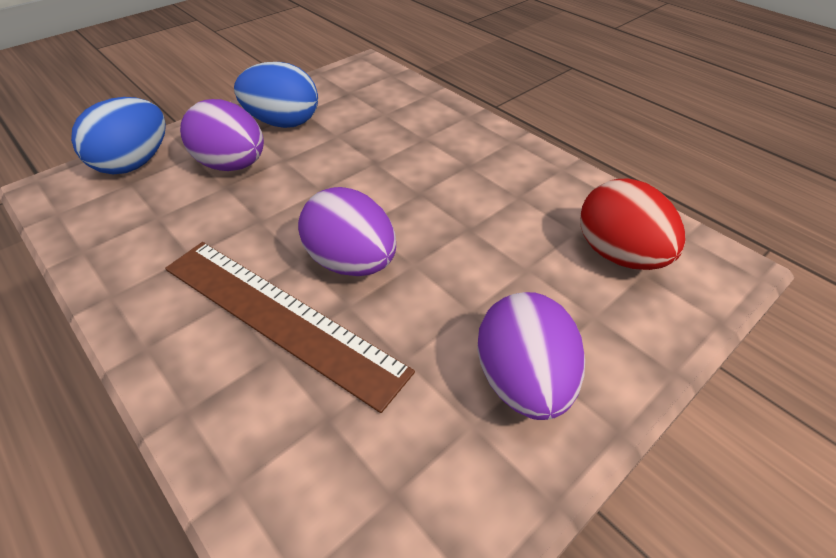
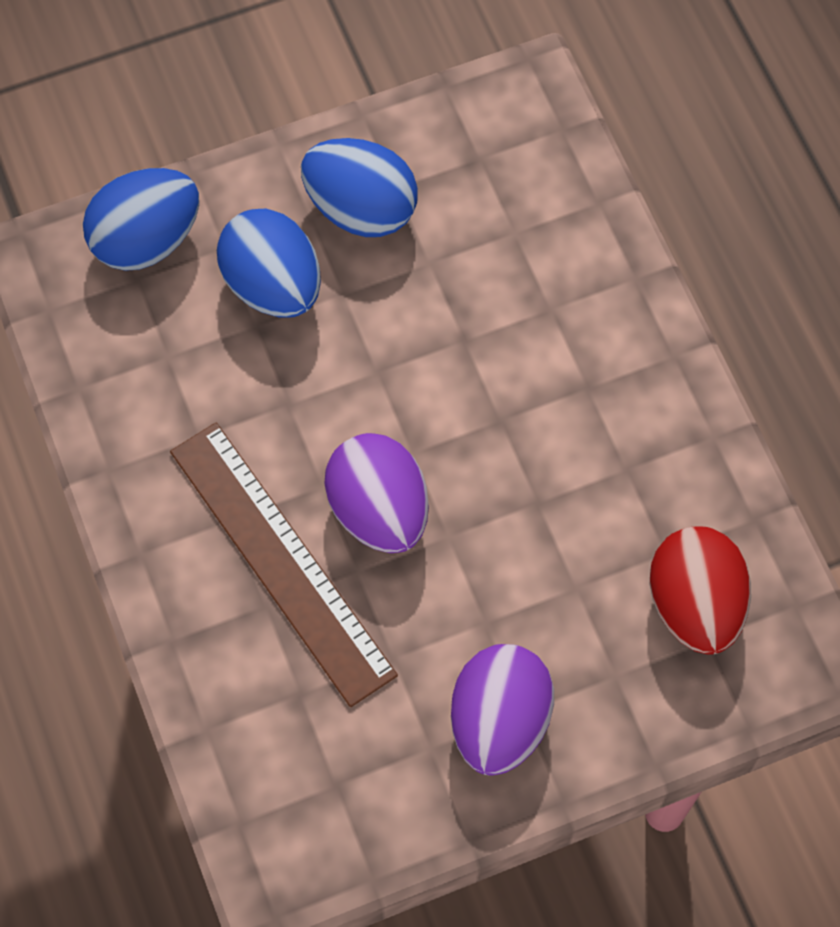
camera: 20 degrees right, 20 degrees up
(232, 165) = (273, 285): purple egg -> blue egg

